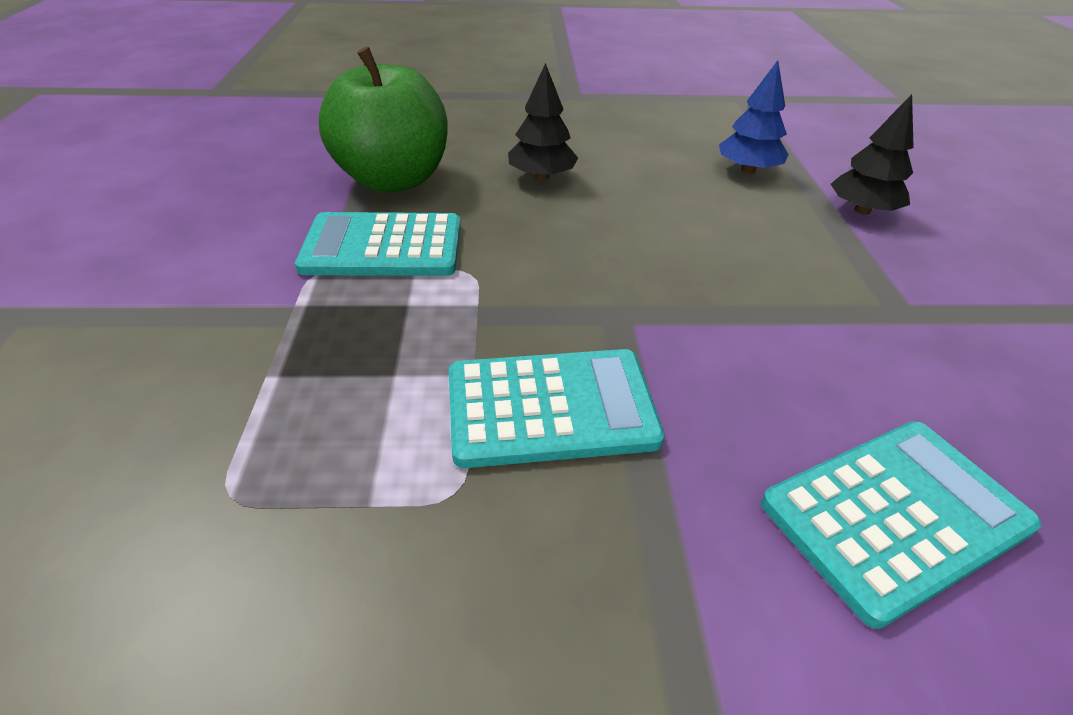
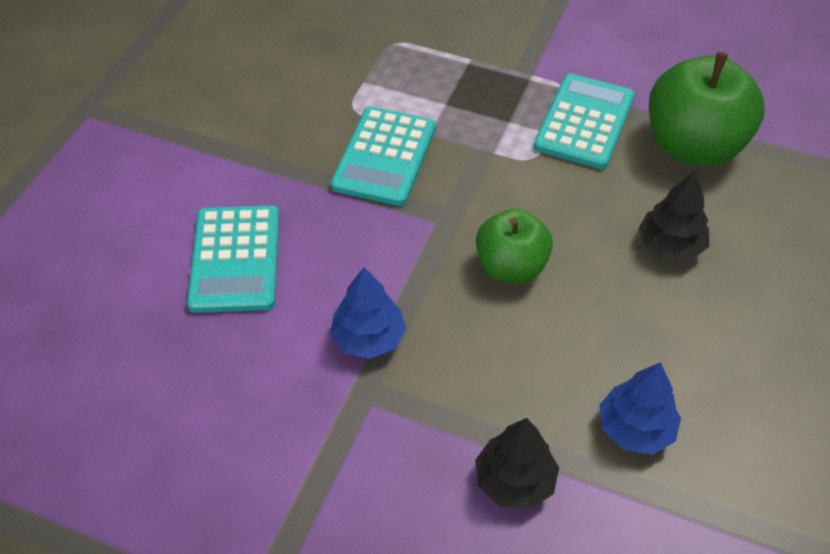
camera: 115 degrees right, 10 degrees up
(649, 254) = (511, 266): none -> green apple
(844, 328) = (368, 338): none -> blue tree

